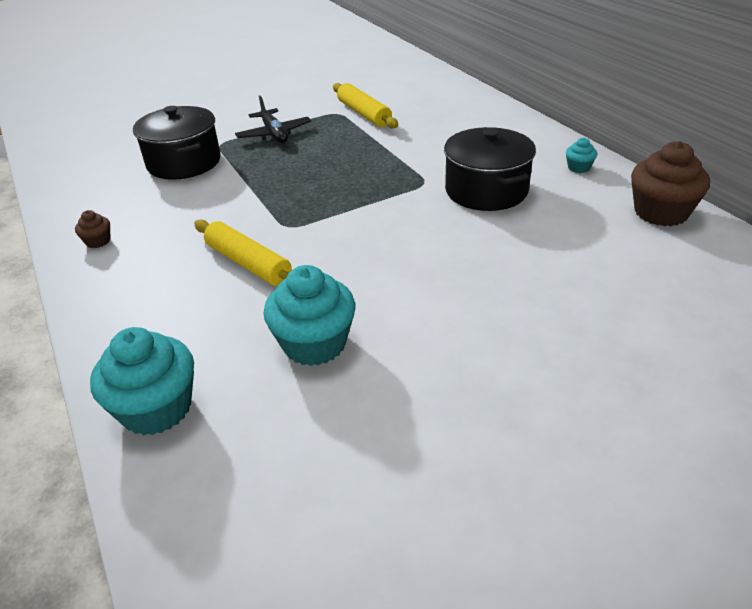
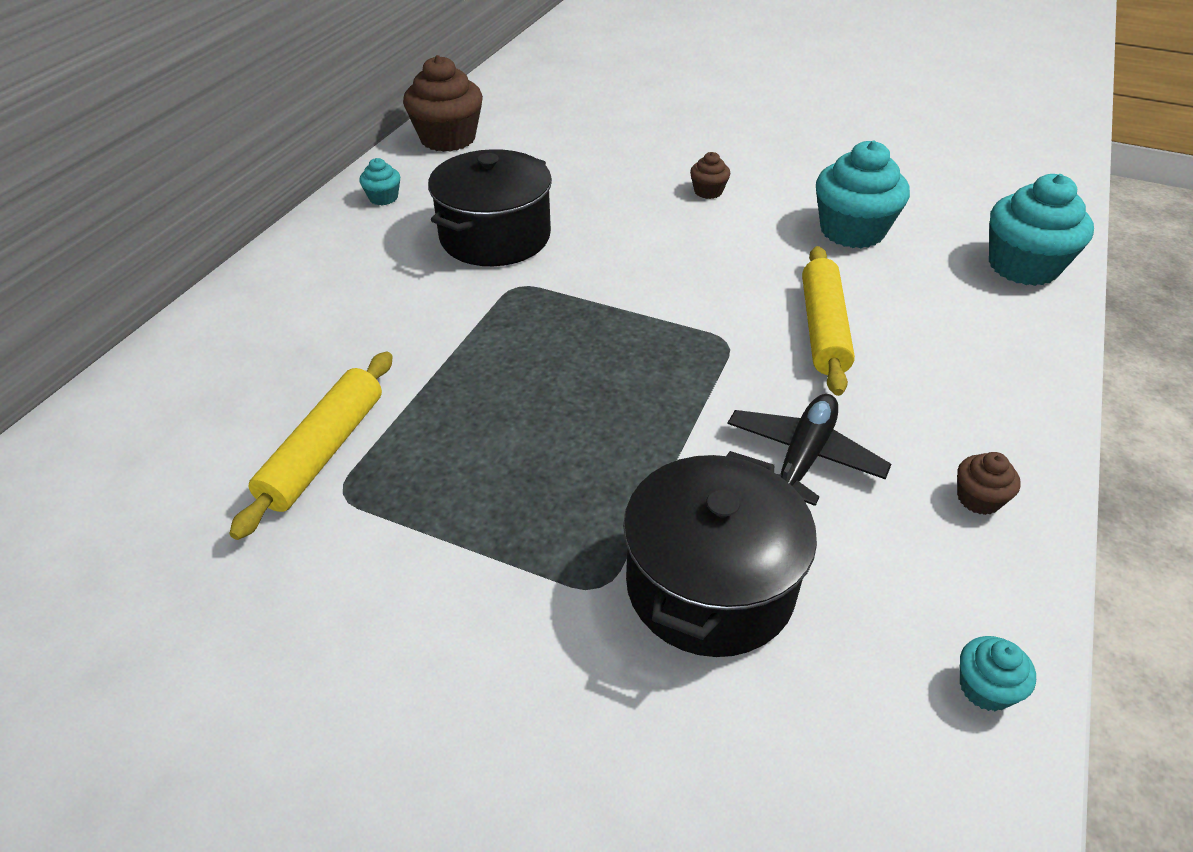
camera: 130 degrees left, 5 degrees up
(63, 194) = (985, 688): none -> turquoise cupcake
(274, 134) = (497, 528): black plane -> black plane (803, 457)
(452, 300) = (708, 191): none -> brown cupcake

